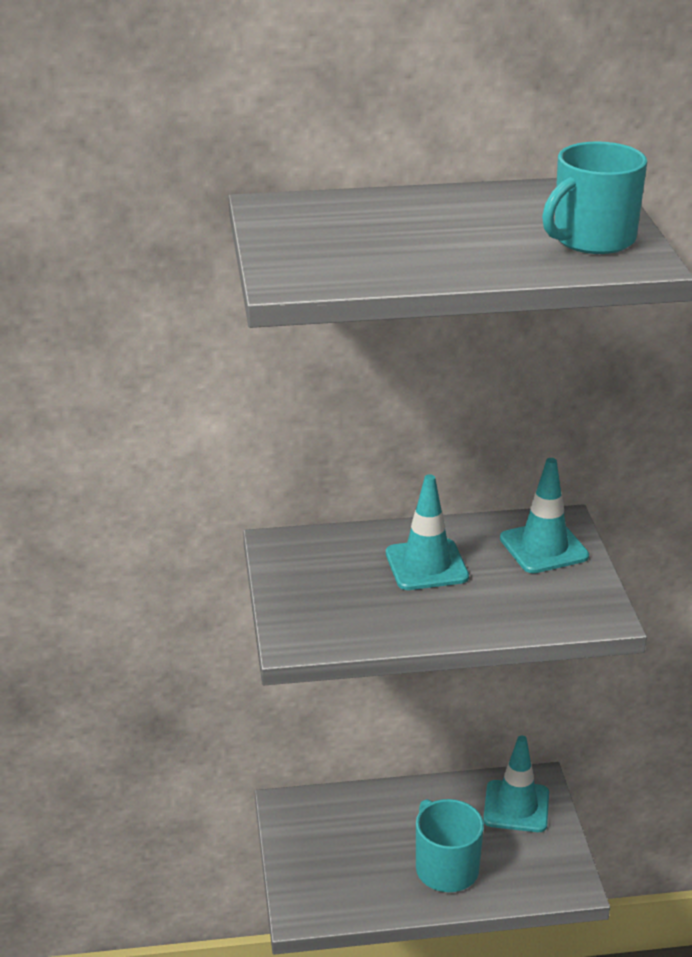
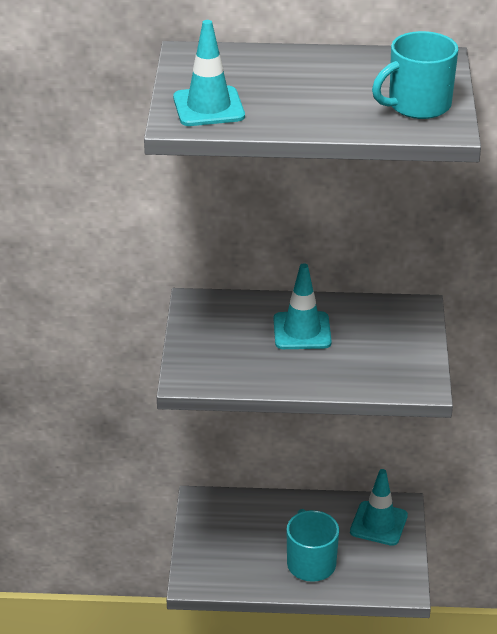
camera: 10 degrees right, 5 degrees up
(544, 547) = (397, 327): turquoise traffic cone -> turquoise traffic cone (208, 107)

